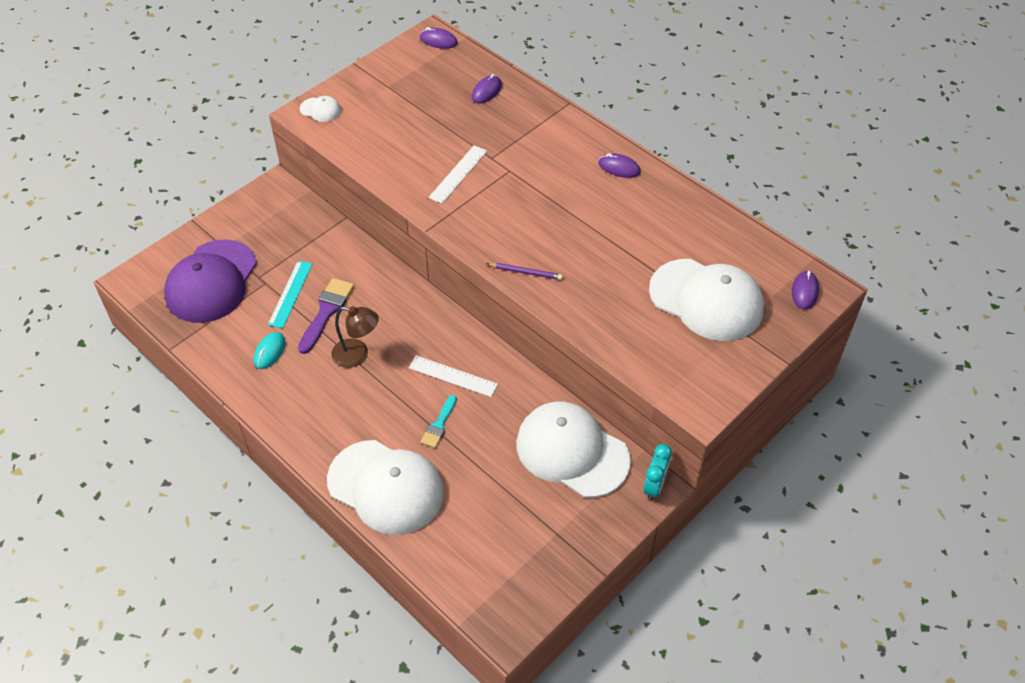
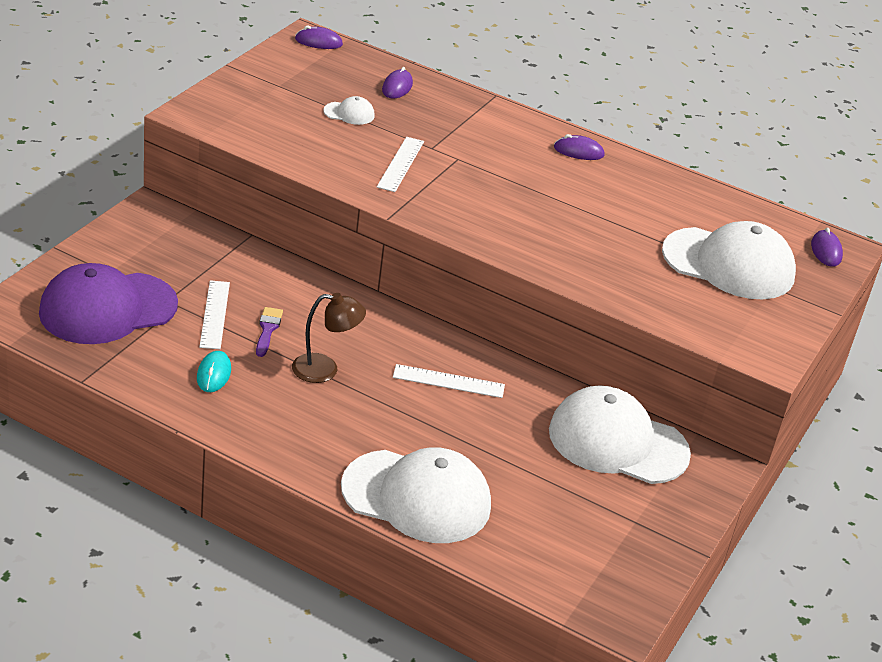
camera: 20 degrees left, 15 degrees down
(211, 282) = (107, 308): purple cap -> purple cap turned 60 degrees clockwise
(290, 294) = (214, 314): turquoise ruler -> white ruler
(320, 110) = (207, 109): white cap -> white cap (349, 113)
(326, 312) = (267, 329): purple brush -> purple brush, size x0.63
(439, 424) = (453, 430): turquoise brush -> none
(525, 272) = (521, 250): purple pencil -> none
(654, 486) = (723, 466): turquoise clock -> none

